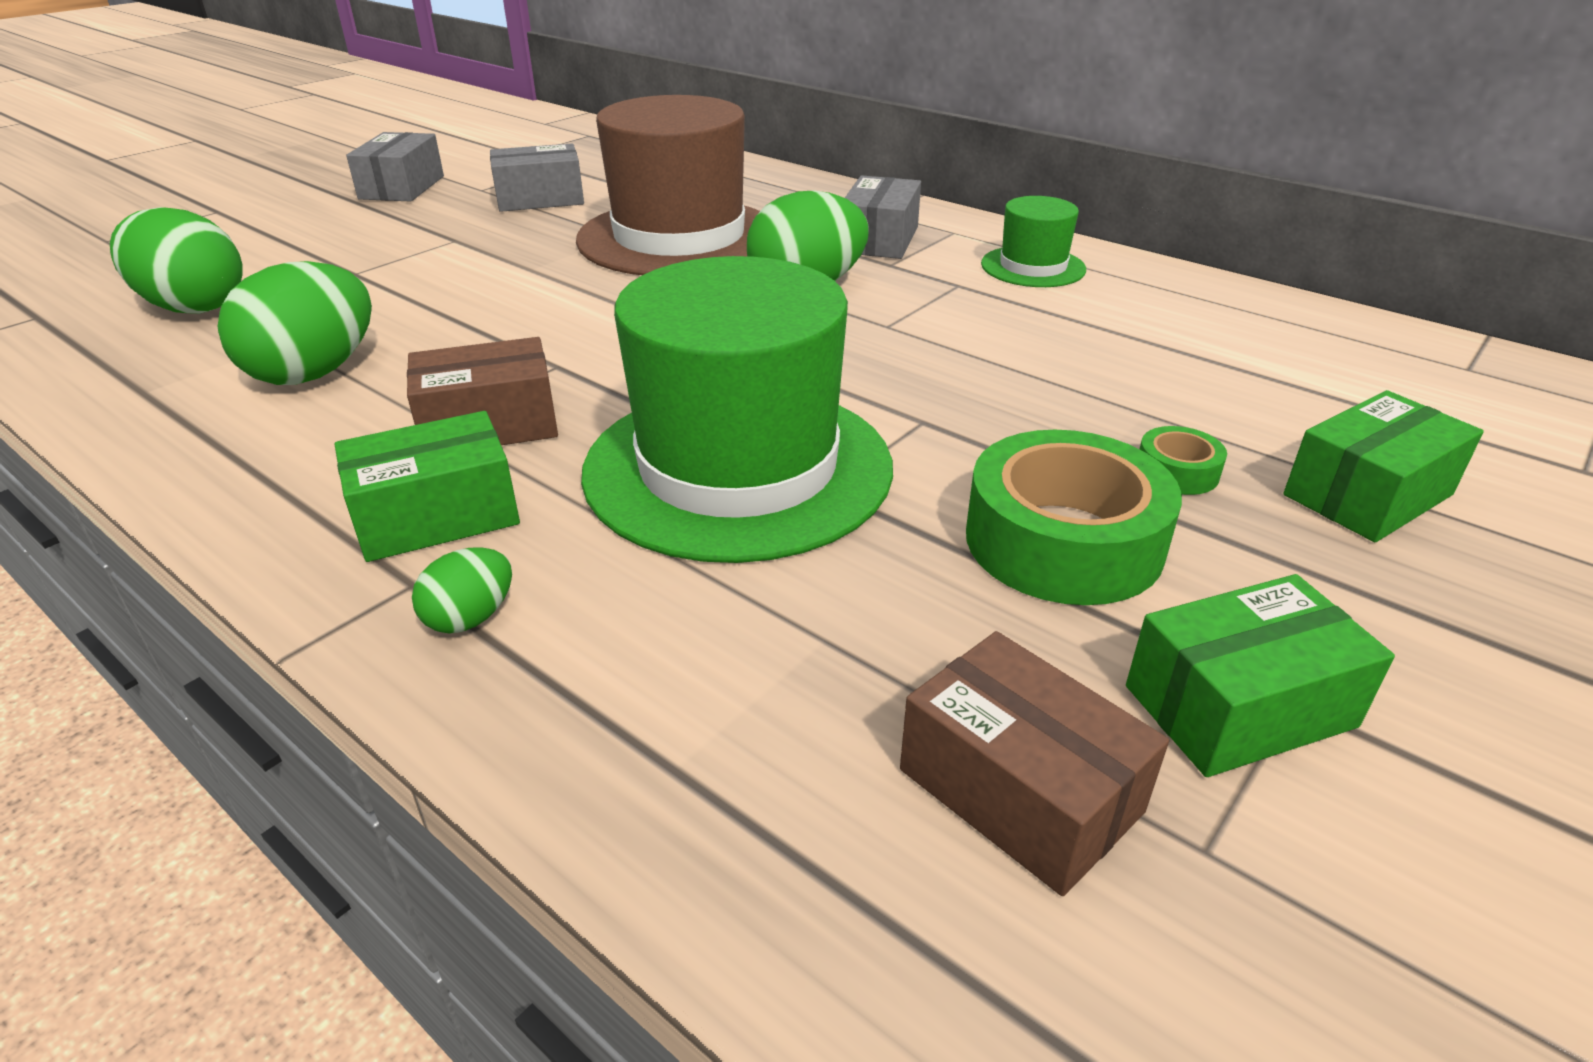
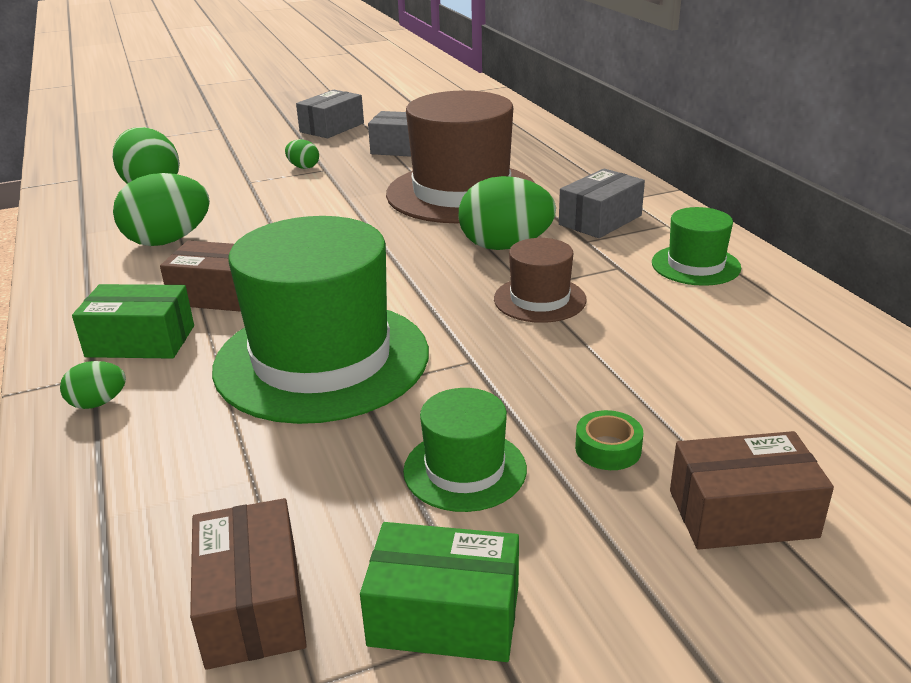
camera: 30 degrees right, 5 degrees down
(418, 242) = (303, 167): none -> green egg
(916, 336) = (539, 299): none -> brown hat
(1063, 541) = (465, 469): green tape -> green hat
(1368, 495) = (742, 514): green box -> brown box

